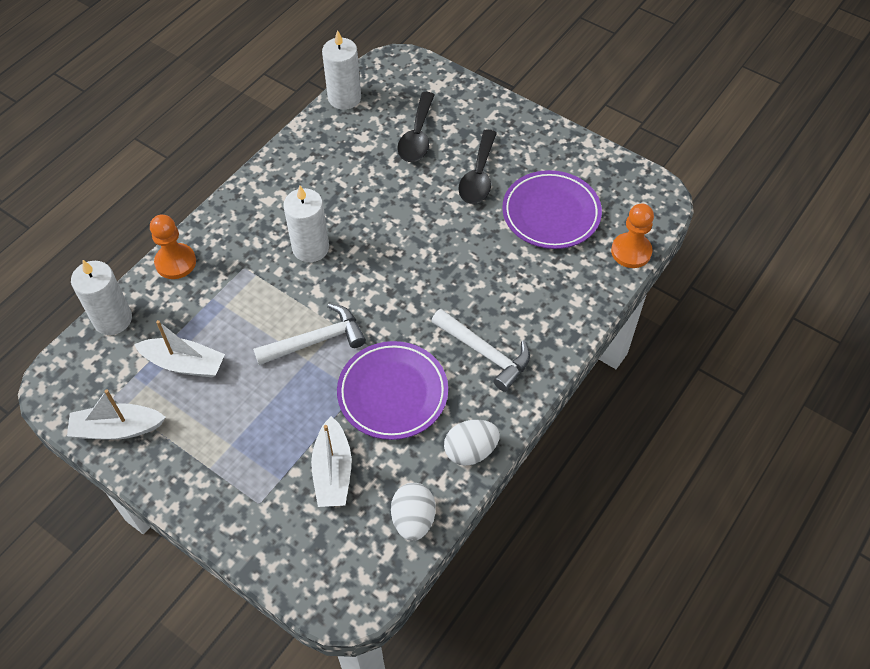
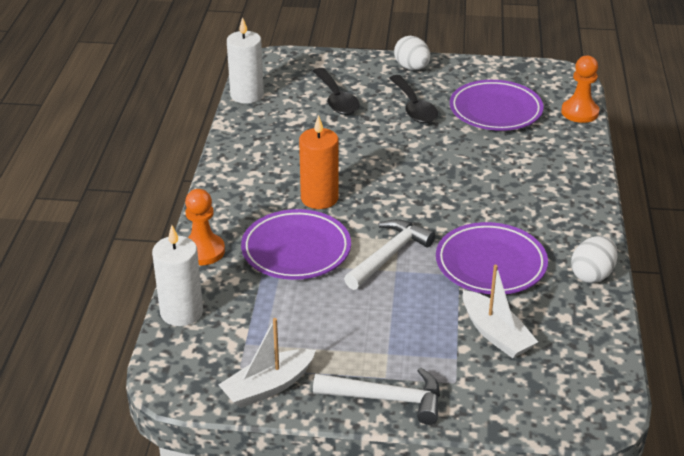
camera: 30 degrees left, 20 degrees down
(184, 364) = (285, 316): white boat -> none
(247, 297) = (296, 250): none -> purple plate
(310, 248) = (319, 198): white candle -> orange candle
(413, 519) = (595, 336): white egg -> white egg (412, 68)
(485, 353) = (537, 211): white hammer -> white hammer (387, 398)

